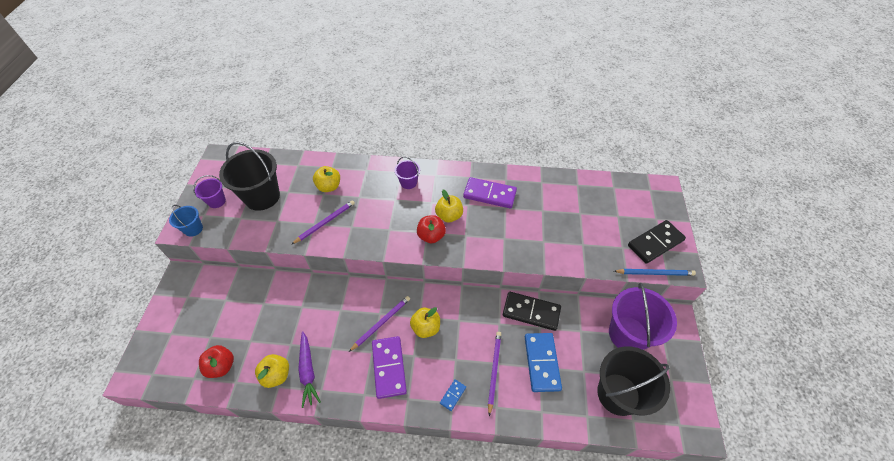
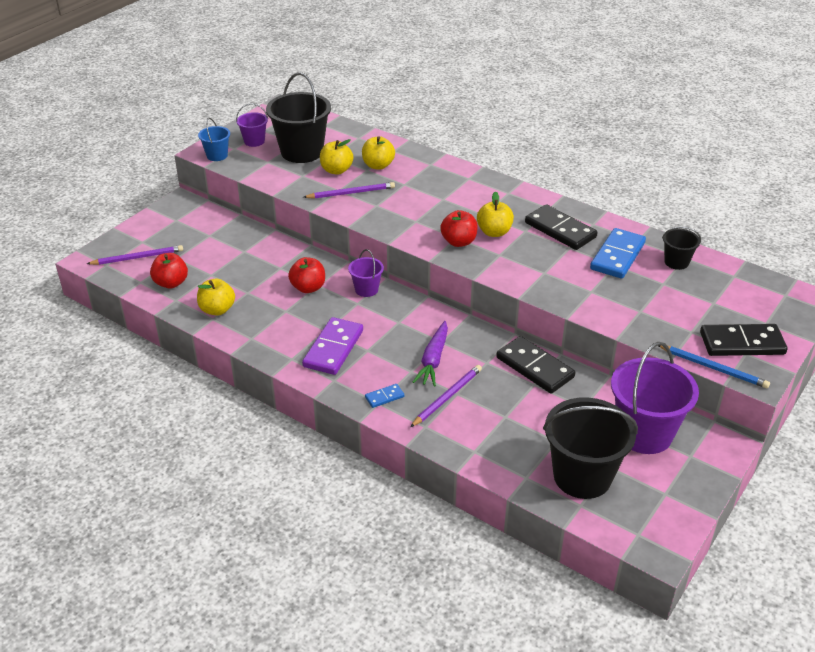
camera: 30 degrees right, 15 degrees down
(308, 371) = (249, 319): purple carrot -> purple carrot (433, 360)
(335, 316) = (308, 288): none -> red apple
(381, 323) = (353, 311): purple pencil -> purple pencil (138, 257)
(408, 182) = (470, 189): purple bucket -> purple bucket (366, 289)
(426, 328) = (399, 333): yellow apple -> yellow apple (336, 170)
(489, 194) = (560, 230): purple domino -> black domino
(542, 362) = (510, 413): blue domino -> blue domino (617, 256)
(575, 191) = (676, 262): none -> black bucket

